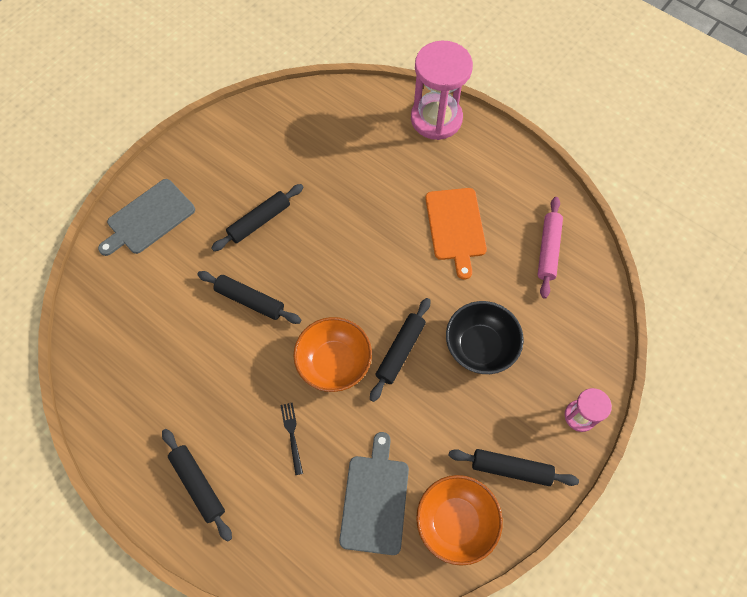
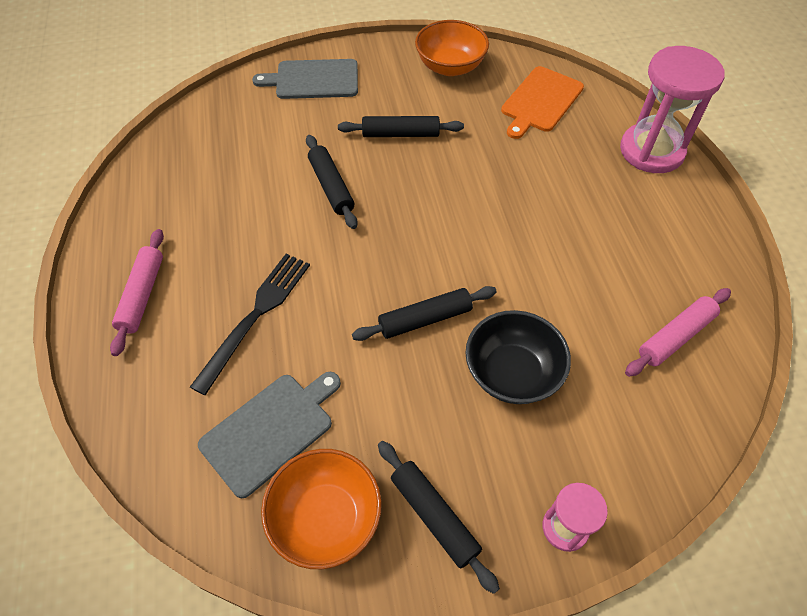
camera: 40 degrees right, 10 degrees down
(198, 484) = (142, 295): black rolling pin -> pink rolling pin
(292, 435) = (256, 316): black fork -> black fork, size x2.00
(334, 362) = (353, 284): orange bowl -> orange bowl (450, 67)
(456, 227) = (586, 251): orange cutting board -> orange cutting board (540, 101)

